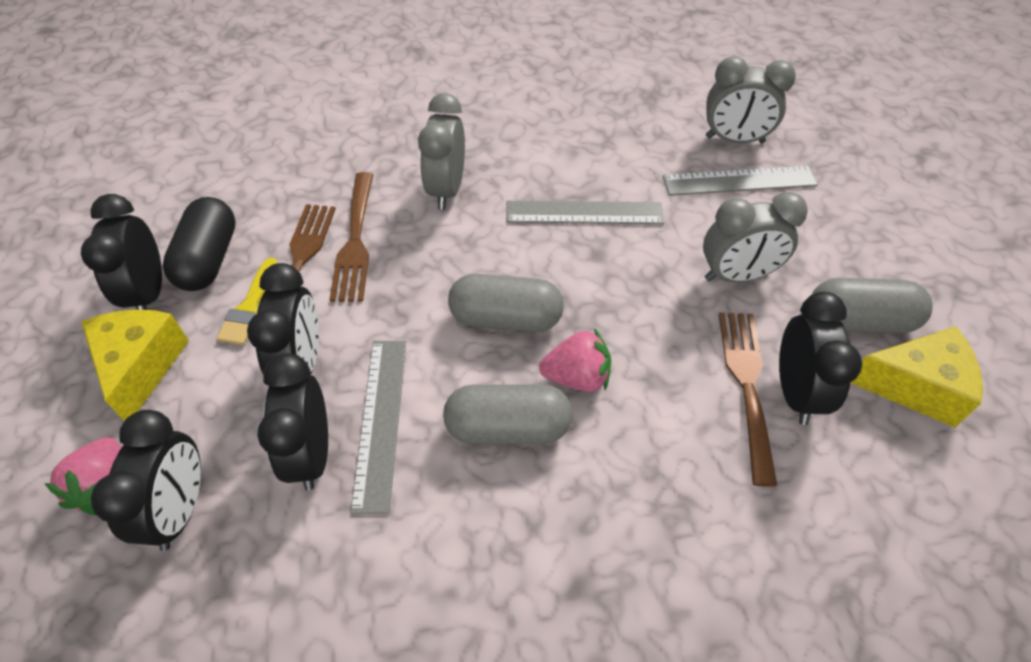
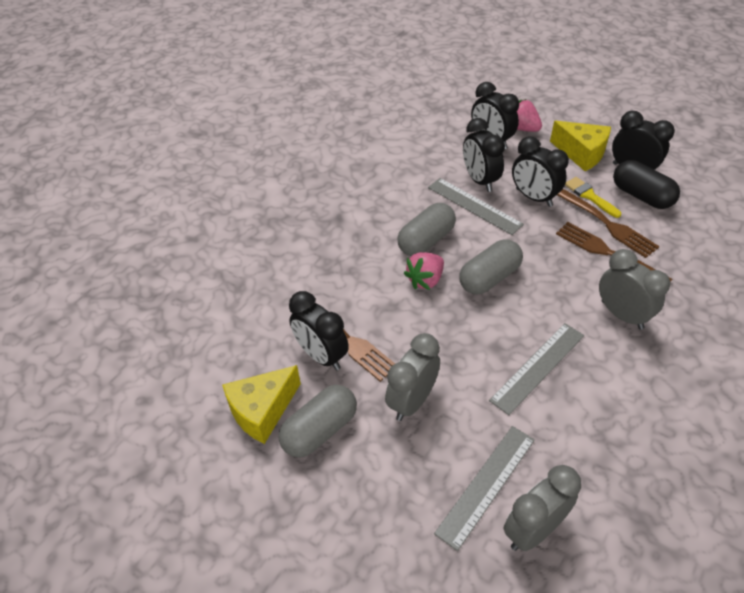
camera: 135 degrees right, 5 degrees down
(311, 454) = (480, 180): black clock -> black clock turned 150 degrees counterclockwise

